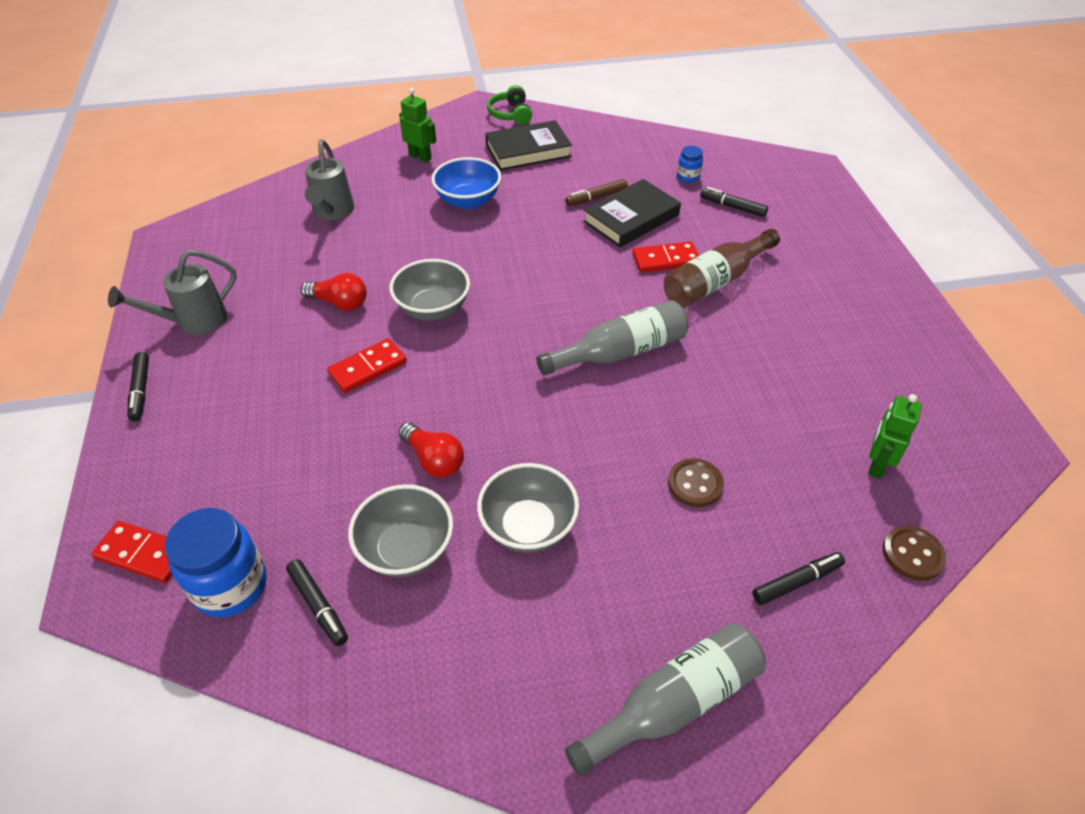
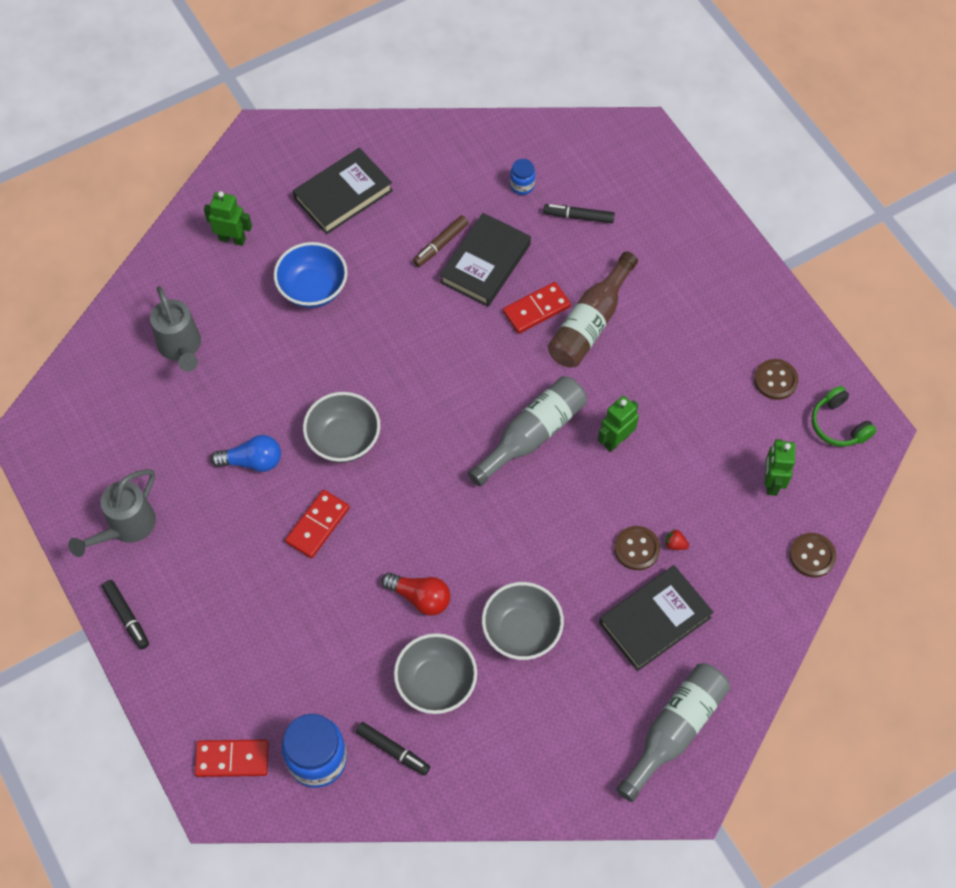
camera: 20 degrees left, 15 degrees up
(339, 303) = (252, 461): red light bulb -> blue light bulb
(511, 114) = (299, 141): green headphones -> green headphones (838, 425)
(691, 564) = (655, 620): none -> black book
(707, 379) = (616, 440): none -> green robot
(742, 493) = (675, 544): none -> red strawberry
(797, 582) = (734, 608): black marker -> none
(903, 373) = (775, 380): none -> brown button

